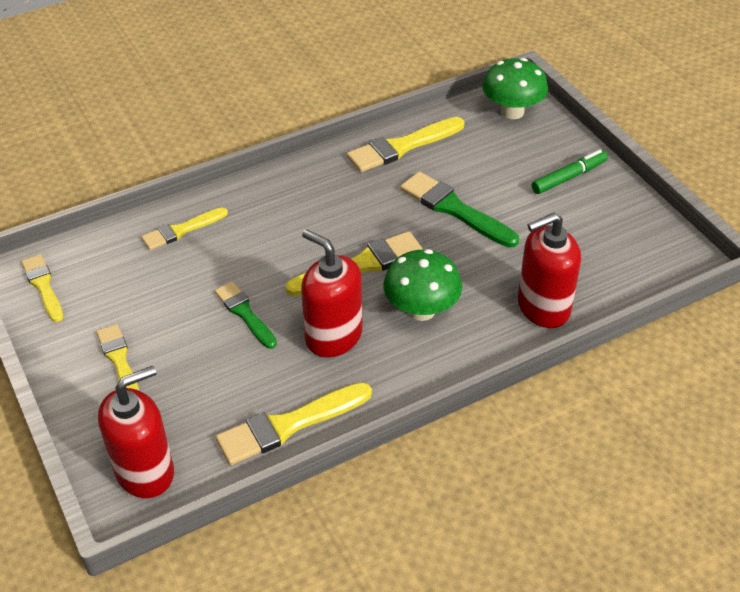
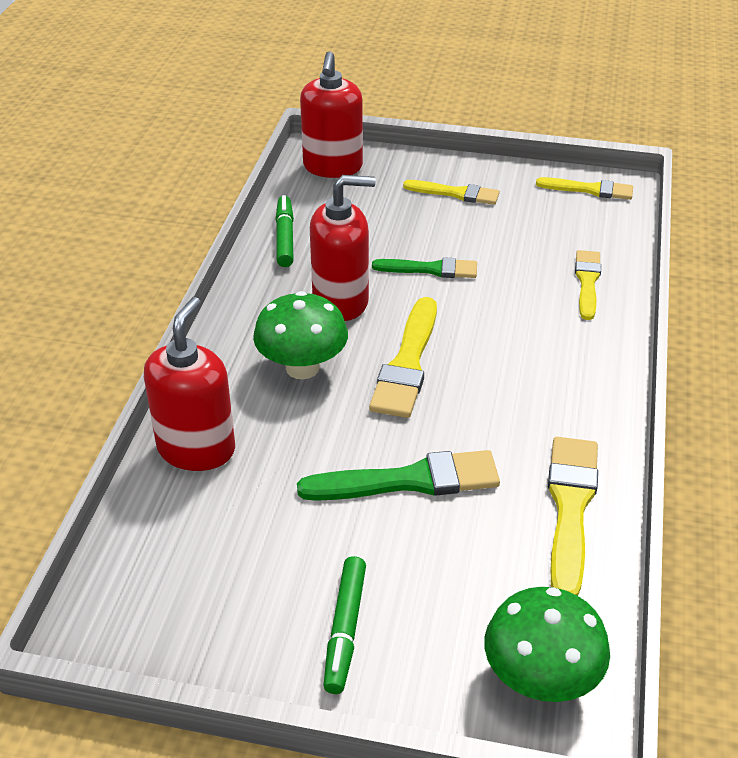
camera: 130 degrees right, 5 degrees down
(289, 425) = (285, 237): yellow brush -> green marker

